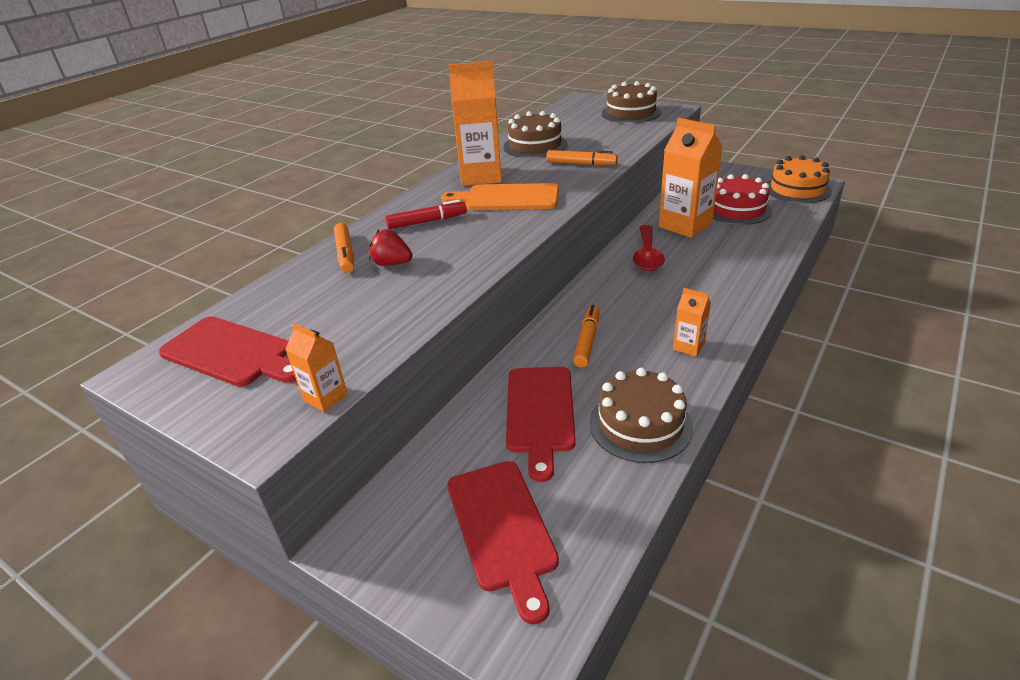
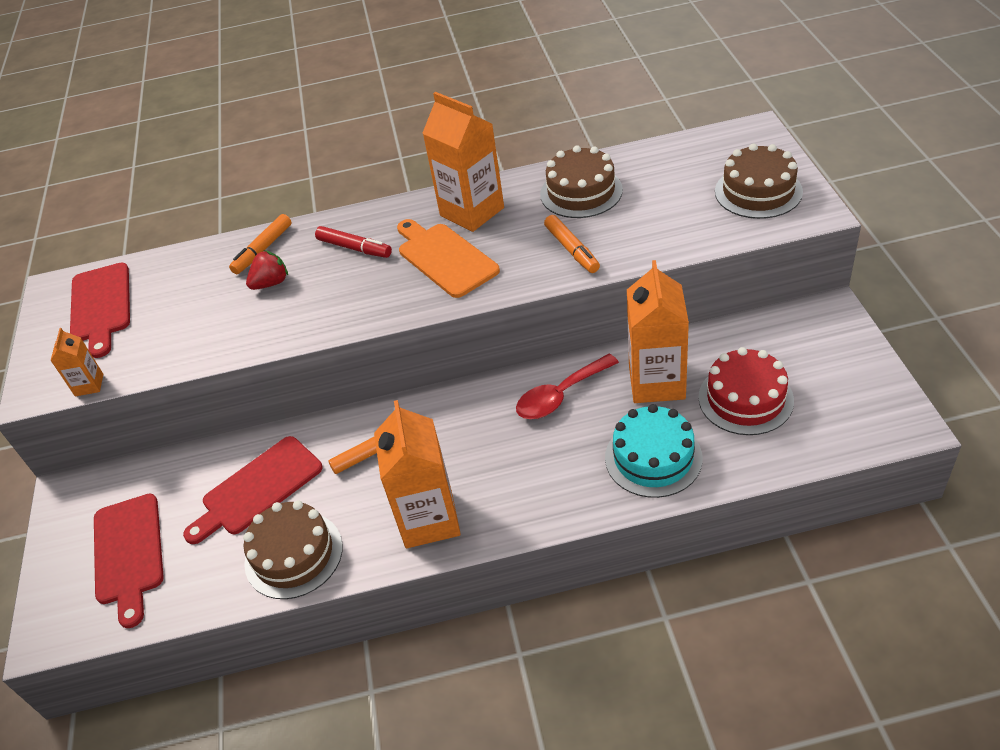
camera: 50 degrees right, 10 degrees up
(392, 263) = (271, 283): red strawberry -> red strawberry turned 75 degrees clockwise
(502, 528) = (129, 553): red cutting board -> red cutting board turned 45 degrees counterclockwise
(688, 346) = (429, 519): orange carton -> orange carton, size x2.07
(744, 250) = (653, 458): none -> turquoise cake
(797, 189) = (868, 418): orange cake -> none

